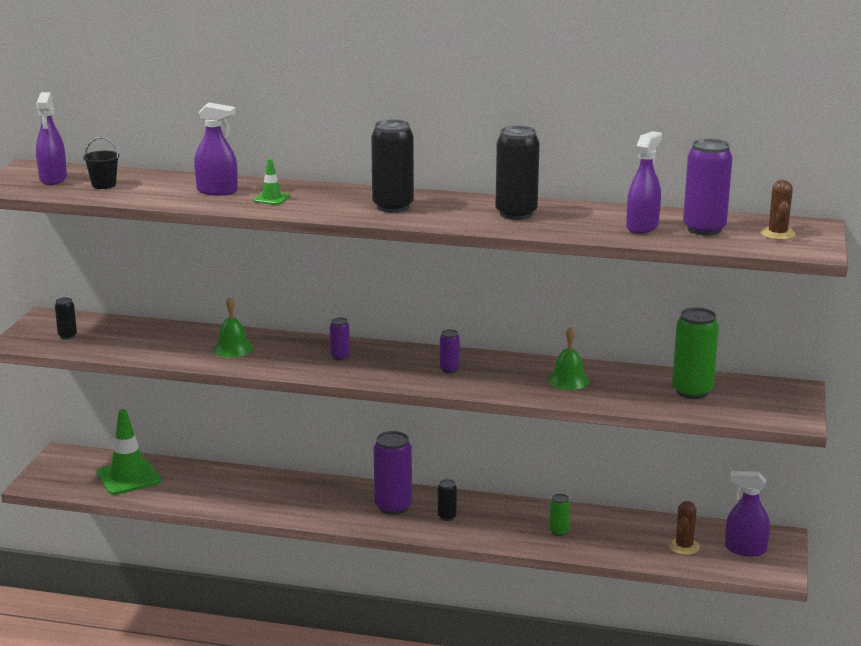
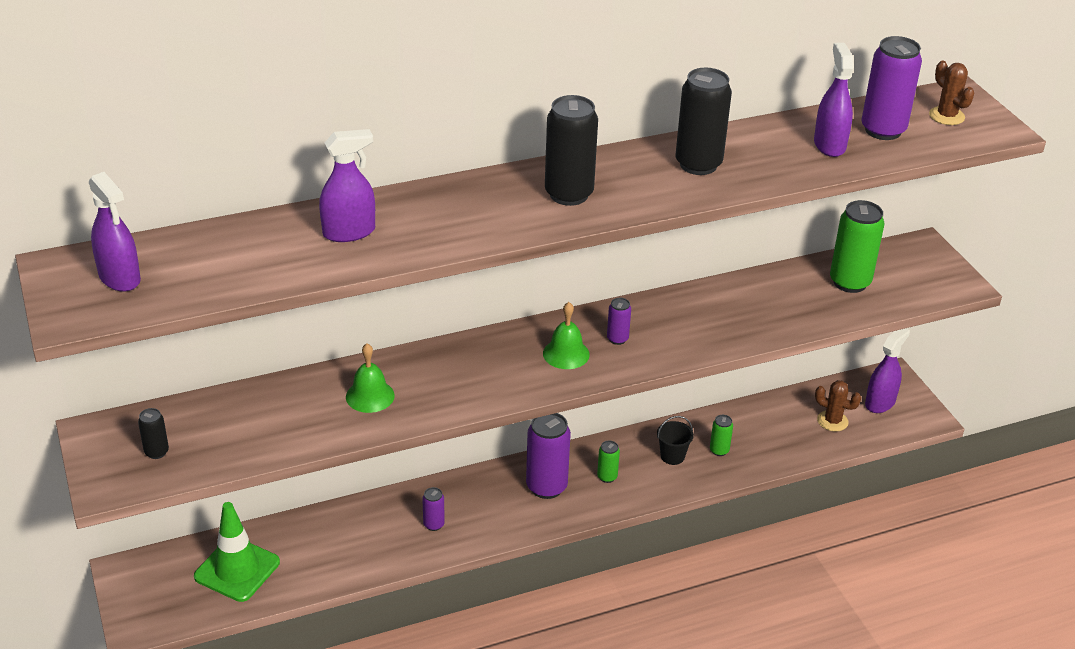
camera: 35 degrees left, 15 degrees up
(104, 185) = (199, 267): black bucket -> black bucket (672, 456)
(271, 198) = (426, 224): green traffic cone -> none
(340, 357) = (494, 363): purple can -> purple can (434, 524)
(447, 517) = (607, 477): black can -> green can
(568, 380) = (736, 310): green bell -> green bell (566, 354)
(684, 546) = (832, 421): brown cactus -> brown cactus turned 45 degrees counterclockwise
(745, 549) = (880, 402): purple spray bottle -> purple spray bottle turned 150 degrees clockwise

